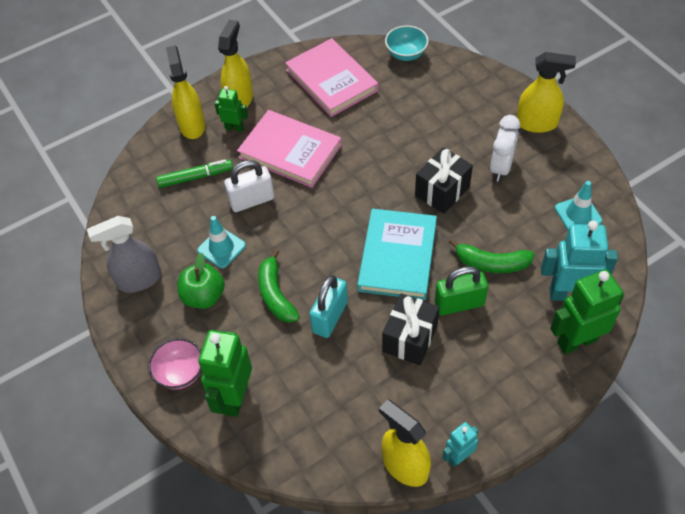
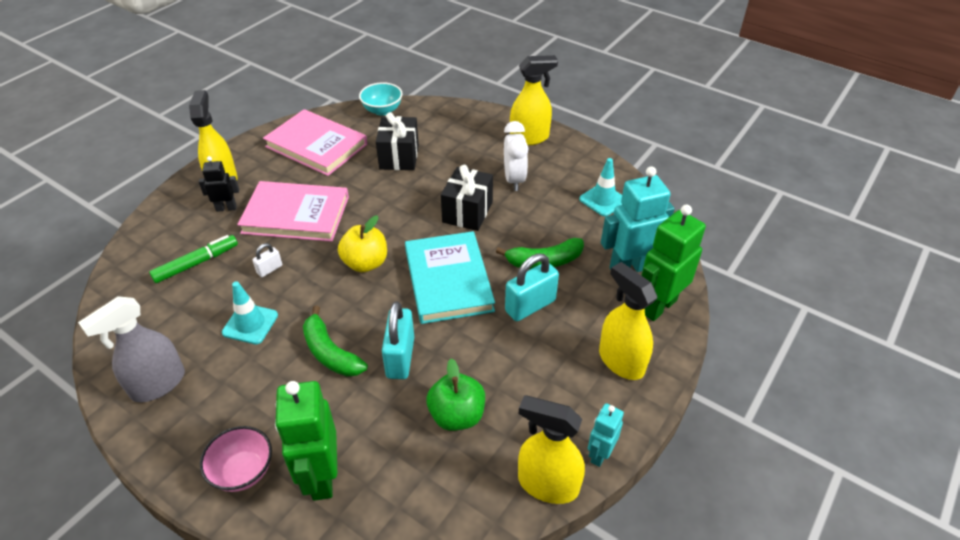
camera: 25 degrees left, 10 degrees down
(192, 125) = (176, 216): yellow spray bottle -> yellow spray bottle (621, 361)
(204, 296) = (245, 379): green apple -> green apple (457, 415)
(234, 128) = (226, 208): green robot -> black robot
(252, 200) = (269, 269): white padlock -> white padlock, size x0.51
(332, 218) = (365, 263): none -> yellow apple
(409, 338) = (495, 353): black gift -> black gift (399, 157)
(459, 304) = (530, 306): green padlock -> turquoise padlock

